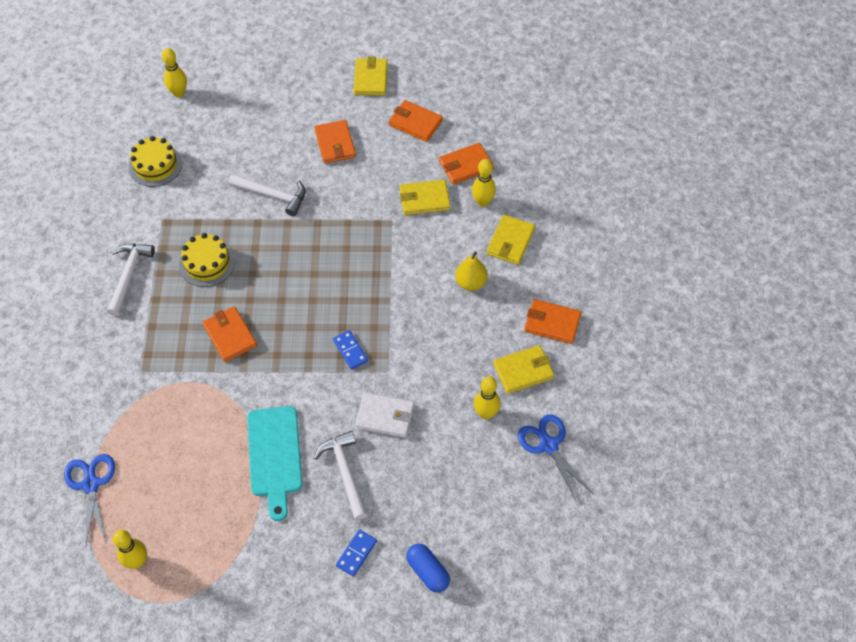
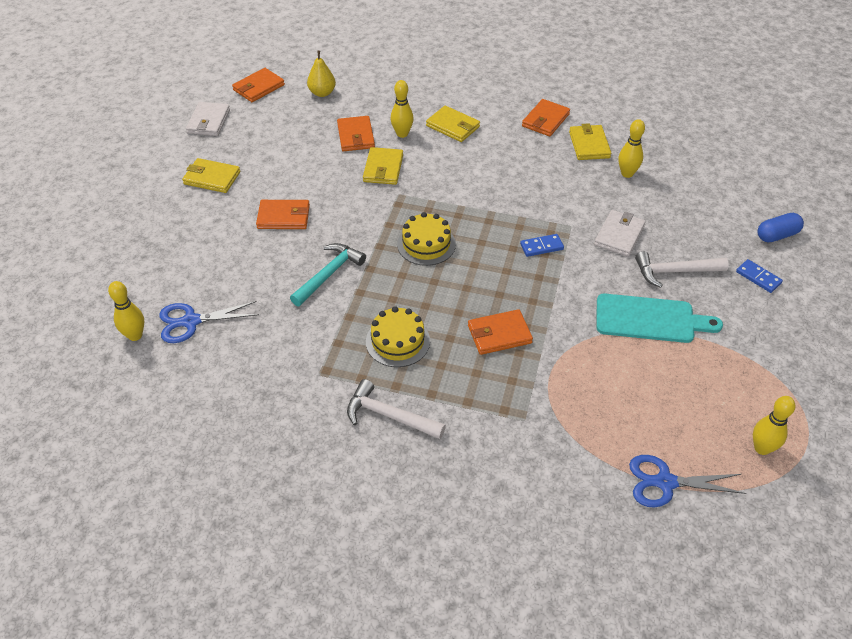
camera: 75 degrees left, 10 degrees down
(155, 165) = (235, 371): yellow cake -> yellow cake (426, 244)
(273, 195) = (329, 274): white hammer -> turquoise hammer
(415, 123) = (287, 158): orange wallet -> orange wallet (258, 87)
(448, 51) = (209, 121): none -> white wallet
(471, 283) = (489, 157): yellow pear -> yellow pear (322, 93)
(548, 445) = (663, 145): blue scissors -> blue scissors (191, 321)

